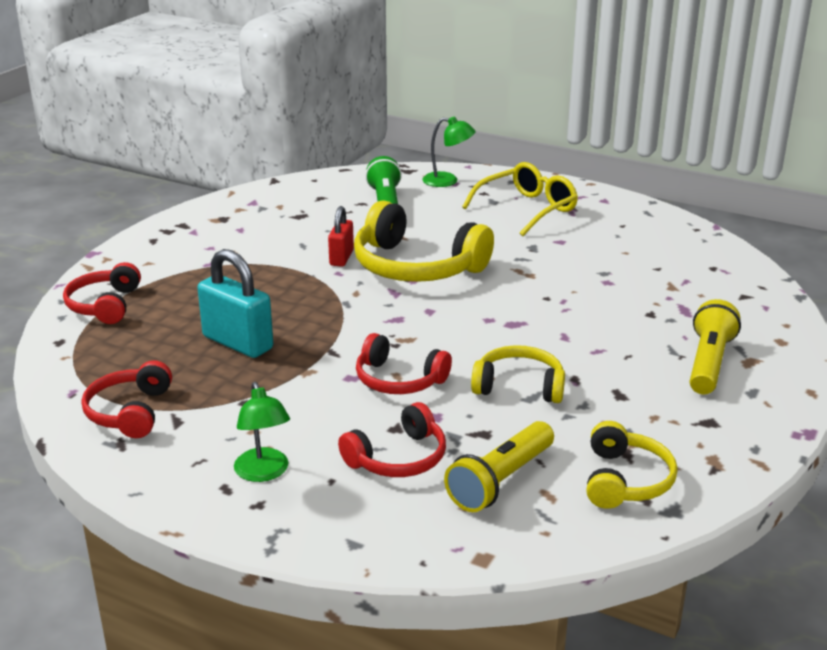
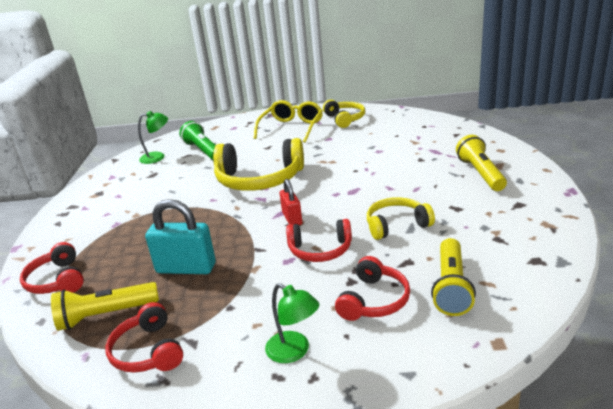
camera: 25 degrees left, 0 degrees up
(121, 360) = (106, 315): none -> yellow flashlight
(341, 258) = (206, 190): red padlock -> red padlock (292, 219)
(447, 181) = (229, 127): green lamp -> green lamp (157, 157)
(625, 480) = (518, 255): yellow headphones -> yellow headphones (345, 119)

